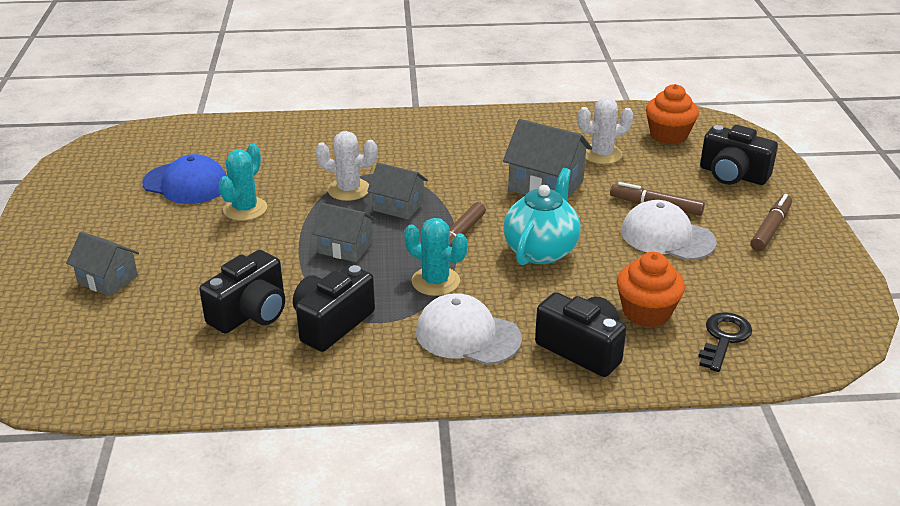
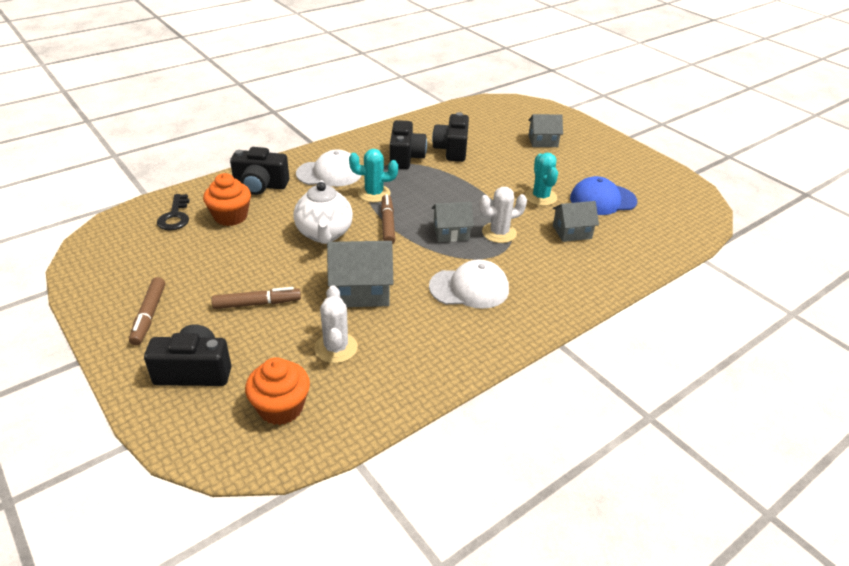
camera: 145 degrees right, 5 degrees up
(345, 247) = (449, 195): grey house -> grey house (572, 232)
(541, 250) = (324, 234): turquoise teapot -> white teapot
(601, 154) = (336, 348): white cactus -> white cactus turned 45 degrees counterclockwise
(667, 237) = (236, 277): white cap -> white cap (469, 288)

